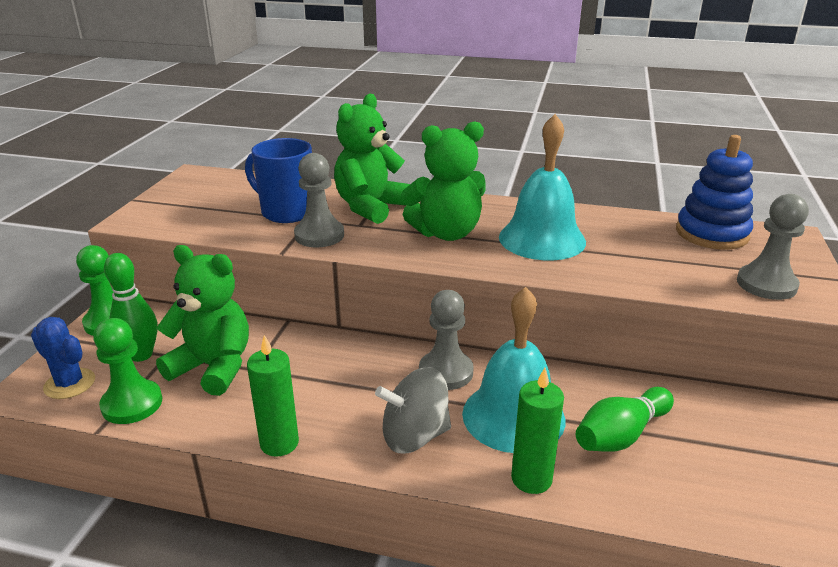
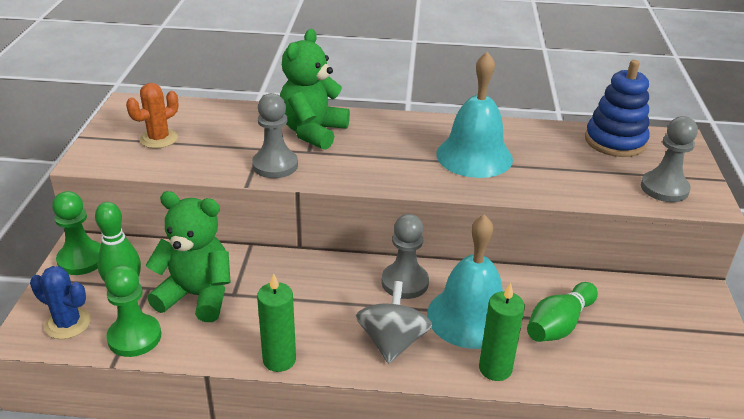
camera: 10 degrees left, 5 degrees up
(209, 205) = (158, 139): none -> orange cactus
(286, 212) = (235, 142): blue mug -> none
(414, 436) = (392, 342): grey spinning top -> grey spinning top turned 120 degrees clockwise
(446, 233) = (389, 155): green teddy bear -> none

